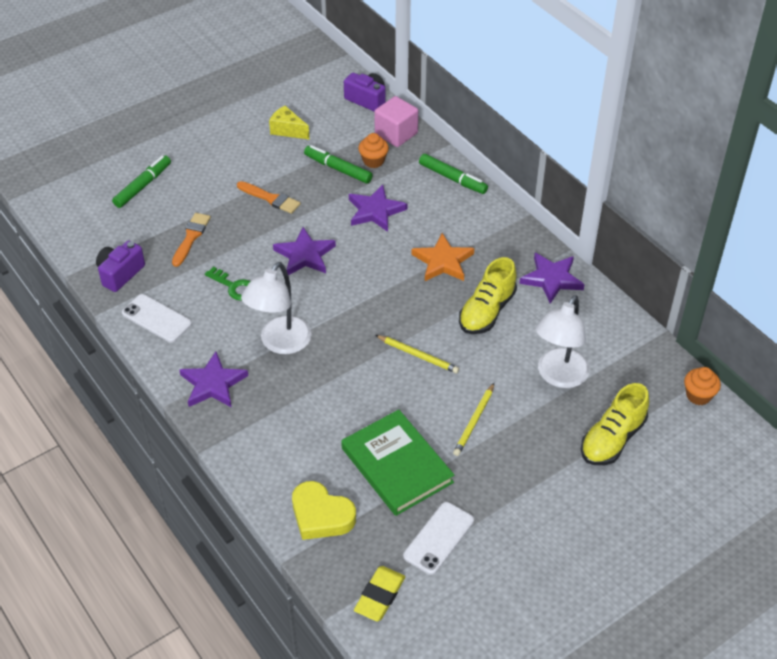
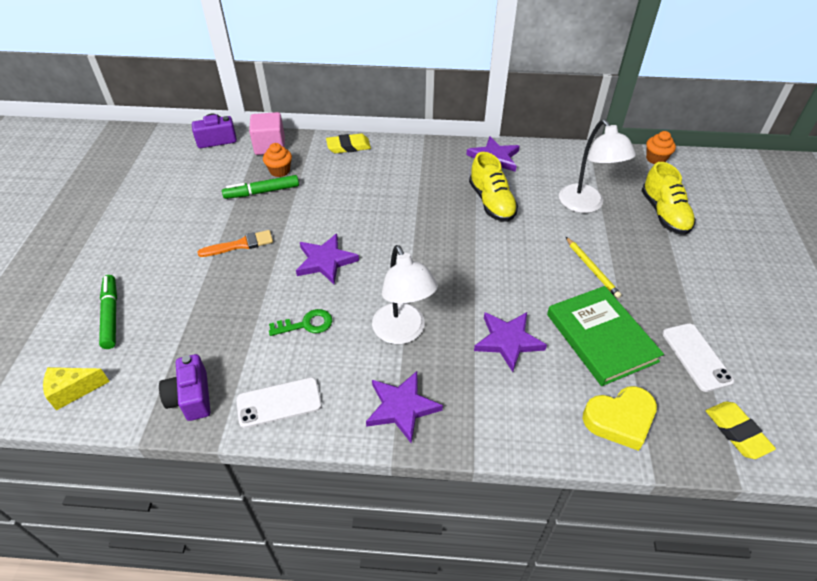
camera: 50 degrees left, 0 degrees up
(191, 237) = (215, 319): orange brush -> none
(287, 130) = (184, 194): yellow cheese -> yellow cheese (73, 390)
(375, 211) = (329, 198): purple star -> purple star (508, 341)
(397, 465) = (601, 337): green book -> green book turned 60 degrees clockwise
(418, 355) = (498, 260): yellow pencil -> none
(443, 261) = (420, 195): orange star -> none
(452, 178) = (348, 146): green marker -> yellow eraser

